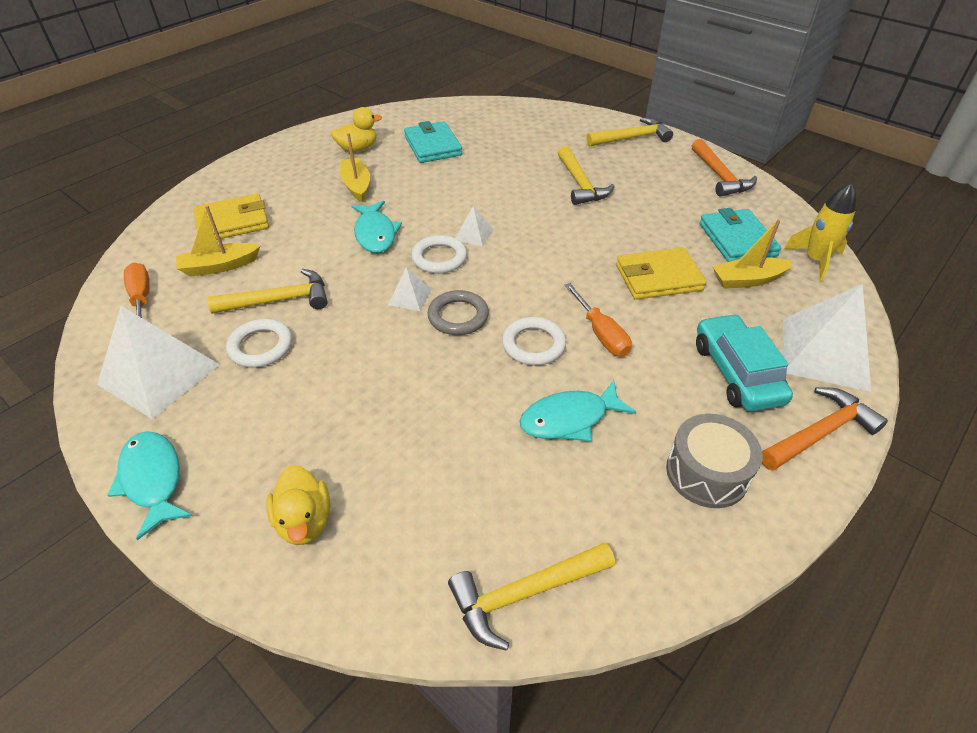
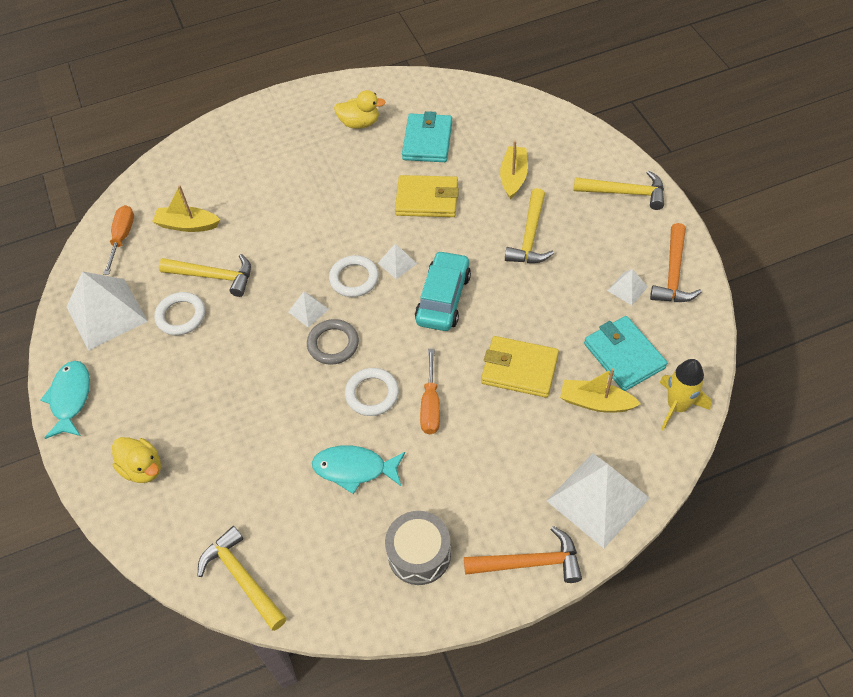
camera: 30 degrees right, 10 degrees up
(232, 222) = (217, 179): yellow wallet -> yellow wallet (427, 199)
(304, 521) = (143, 468): yellow duck -> yellow duck turned 60 degrees counterclockwise
(356, 185) = (334, 170): yellow boat -> yellow boat (513, 177)
(375, 234) = (319, 233): turquoise fish -> none
(524, 593) = (242, 578): yellow hammer -> yellow hammer turned 45 degrees clockwise
(694, 195) = (627, 288): none -> white pyramid
(736, 372) = (509, 485): turquoise car -> turquoise car (443, 298)
(737, 240) = (624, 355): turquoise wallet -> turquoise wallet turned 45 degrees counterclockwise

